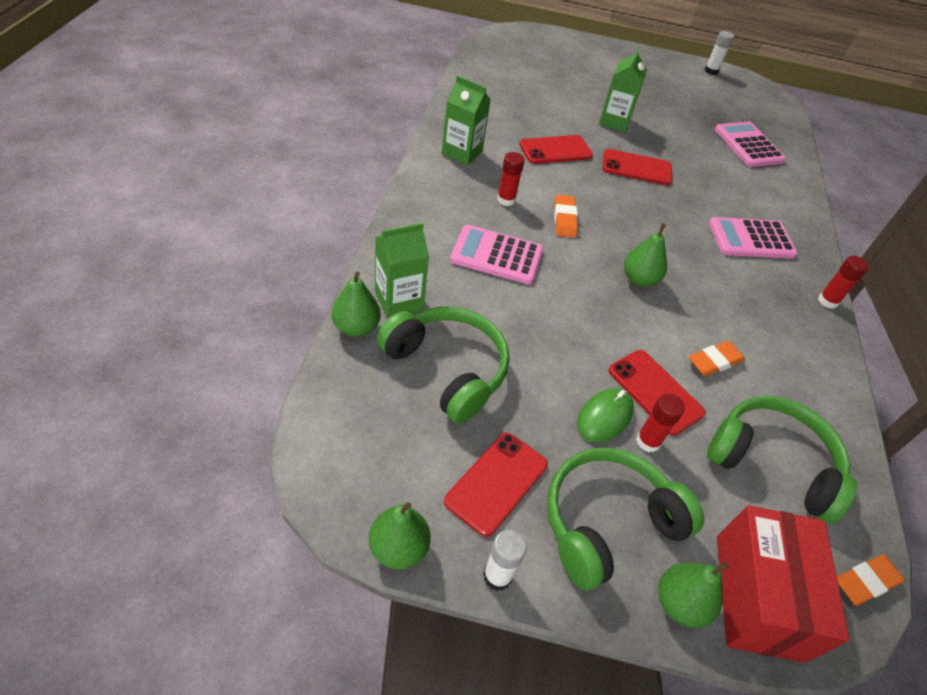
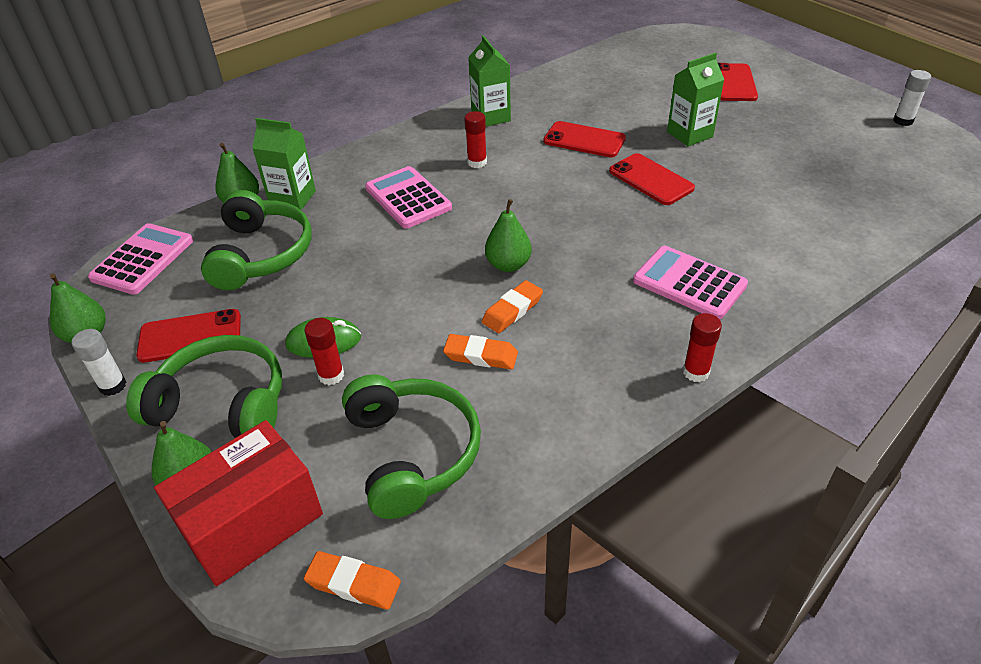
camera: 50 degrees right, 5 degrees down
(564, 219) = (508, 194): orange eraser -> orange eraser (512, 310)
(655, 392) = (391, 347): red phone -> red phone (733, 83)
(748, 145) = (834, 203): pink calculator -> pink calculator (142, 259)

